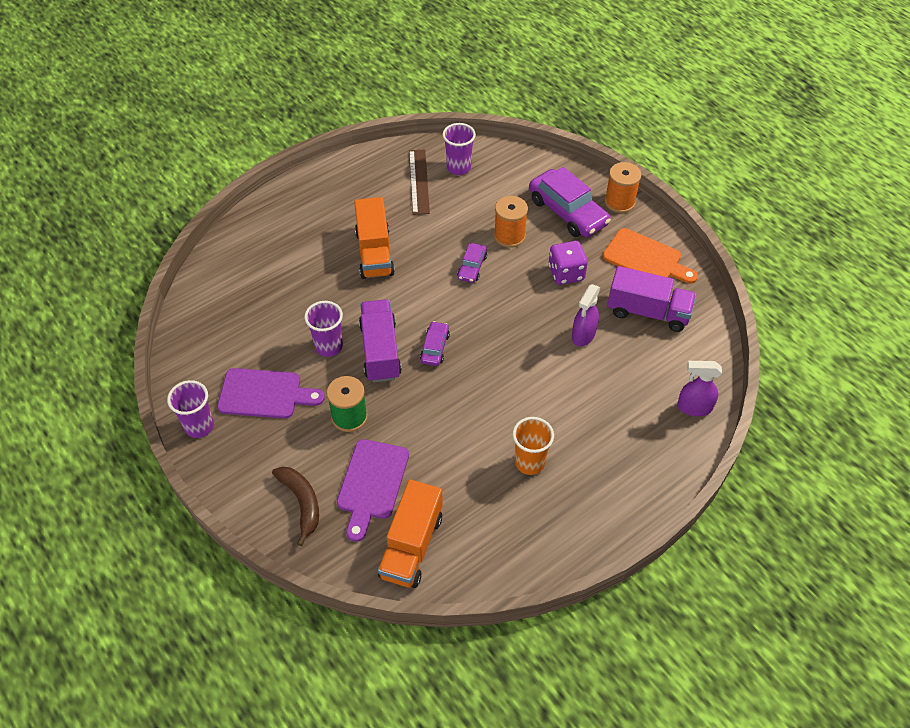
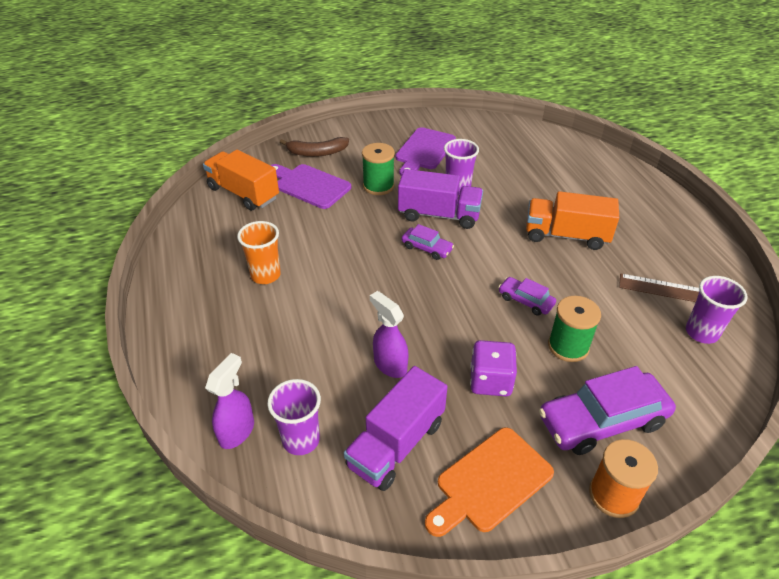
camera: 110 degrees right, 10 degrees down
(199, 426) = (410, 121): purple cup -> purple cup (301, 440)
(509, 236) = (568, 346): orange spool -> green spool

